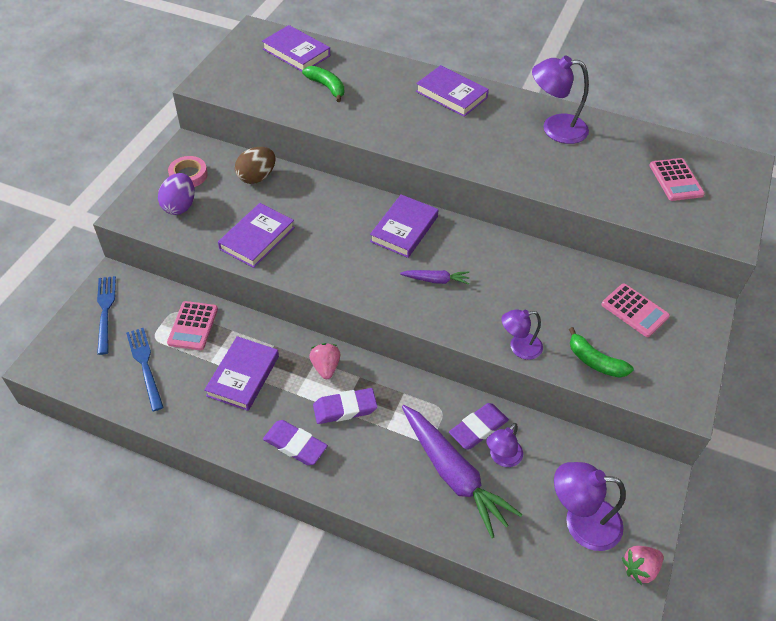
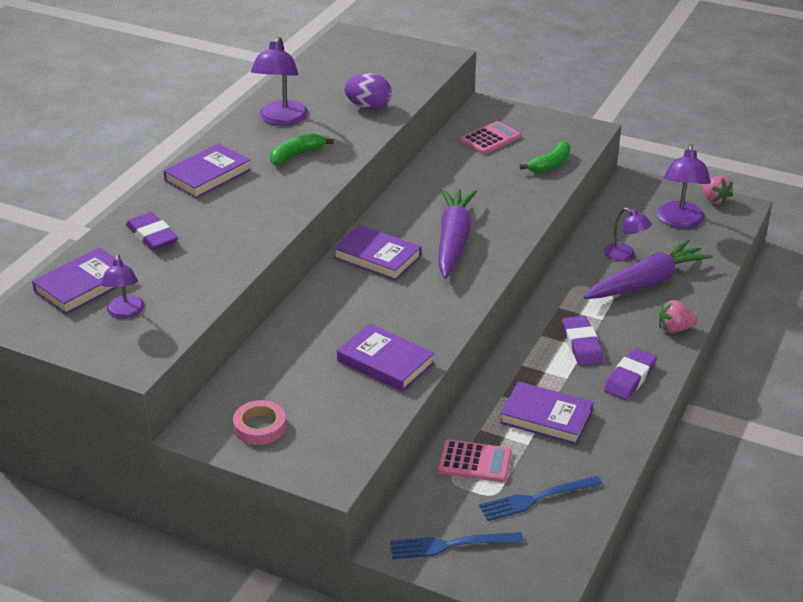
camera: 85 degrees left, 15 degrees down
(180, 206) = (321, 430): purple egg -> purple egg (368, 107)
(257, 177) = (274, 366): brown egg -> none
(325, 367) = (530, 357): pink strawberry -> pink strawberry (674, 329)
(326, 87) = (170, 261): green banana -> green banana (296, 155)
(435, 280) = (453, 241): purple carrot -> purple carrot, size x2.12
(478, 428) = (595, 265): purple eraser -> purple eraser (152, 236)
(519, 347) = (537, 200): purple lamp -> purple lamp (125, 312)
(675, 180) = (368, 69): pink calculator -> none

